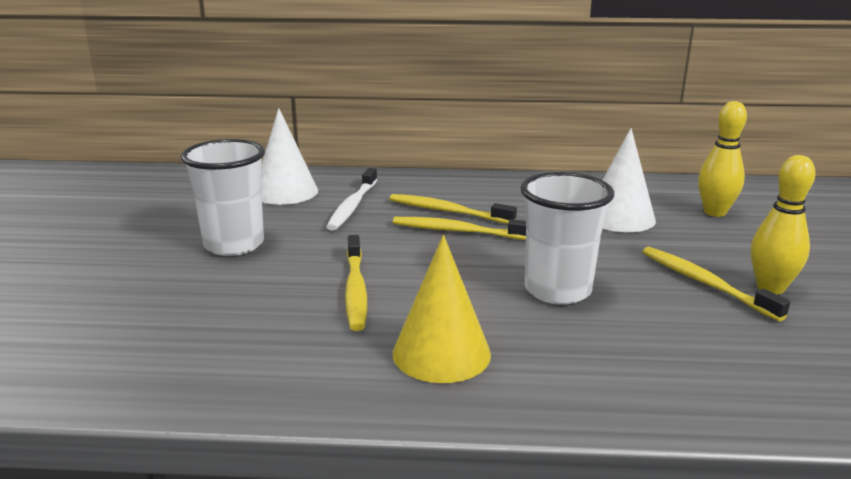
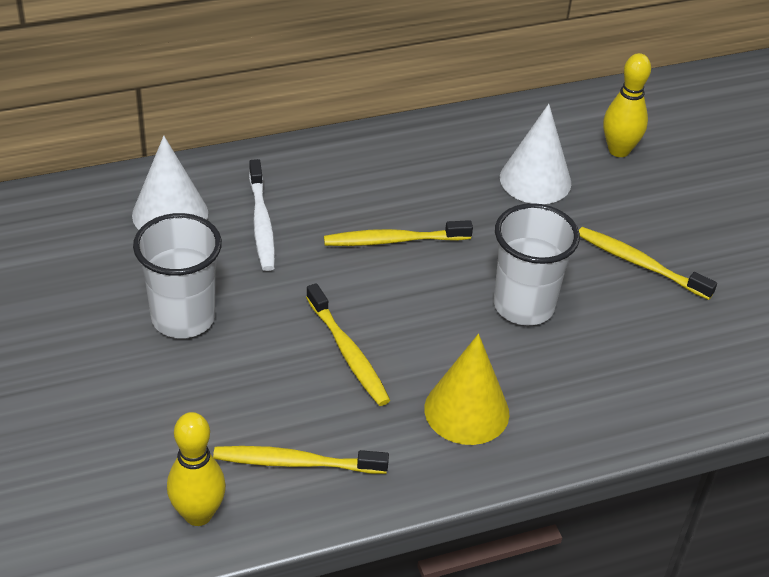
camera: 25 degrees left, 20 degrees up
(447, 211) = (365, 209): yellow toothbrush -> yellow toothbrush (296, 462)
(770, 288) = (693, 257): yellow bowling pin -> yellow bowling pin (198, 514)

